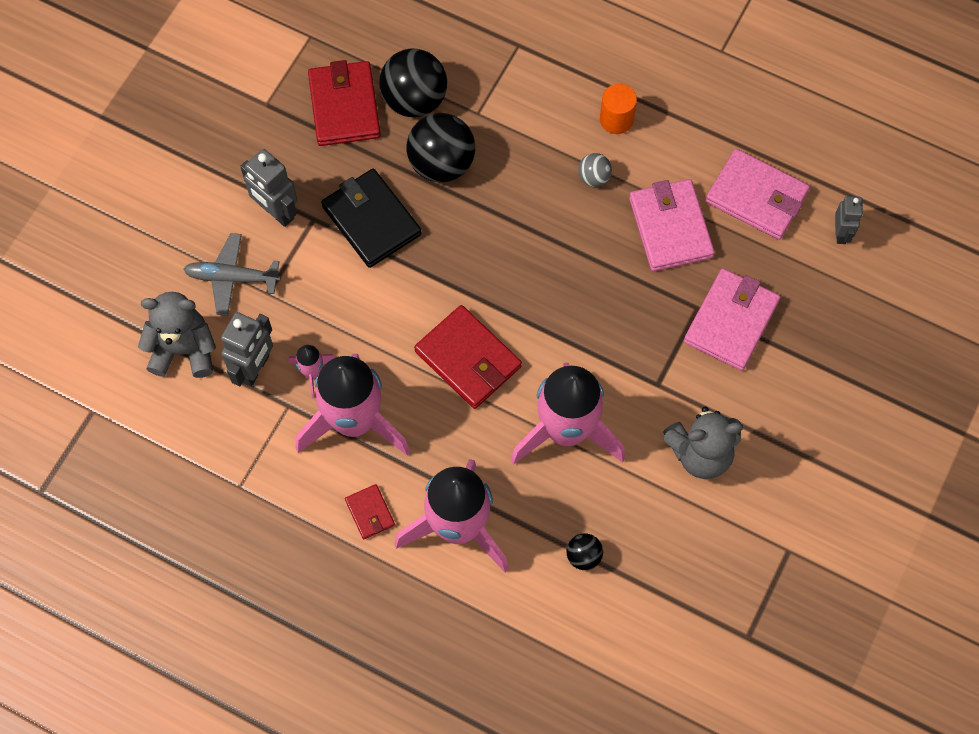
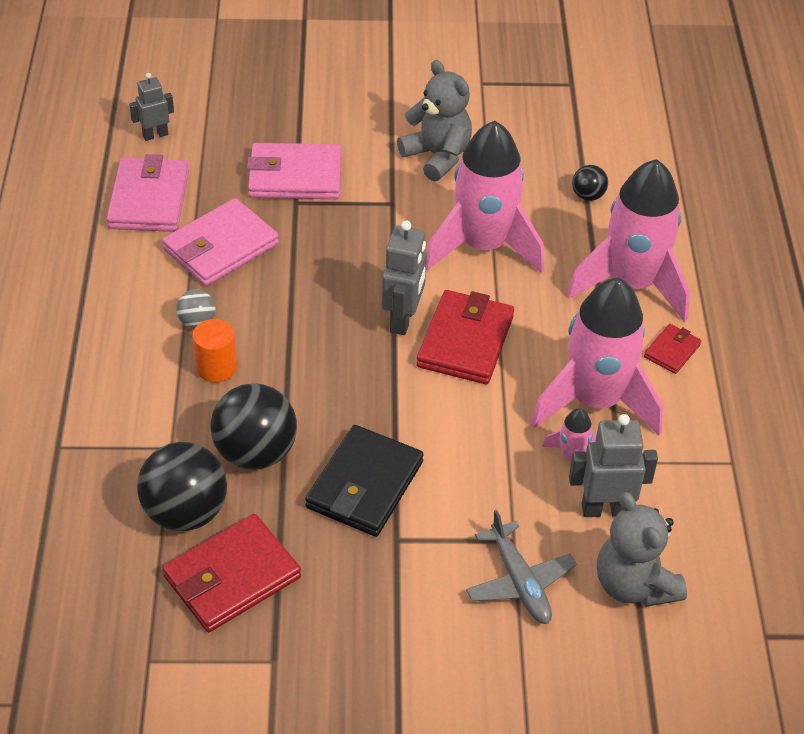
camera: 120 degrees left, 20 degrees down
(276, 212) = (411, 579): grey robot -> grey robot (403, 319)
(616, 119) = (115, 329): orange cylinder -> orange cylinder (216, 367)

